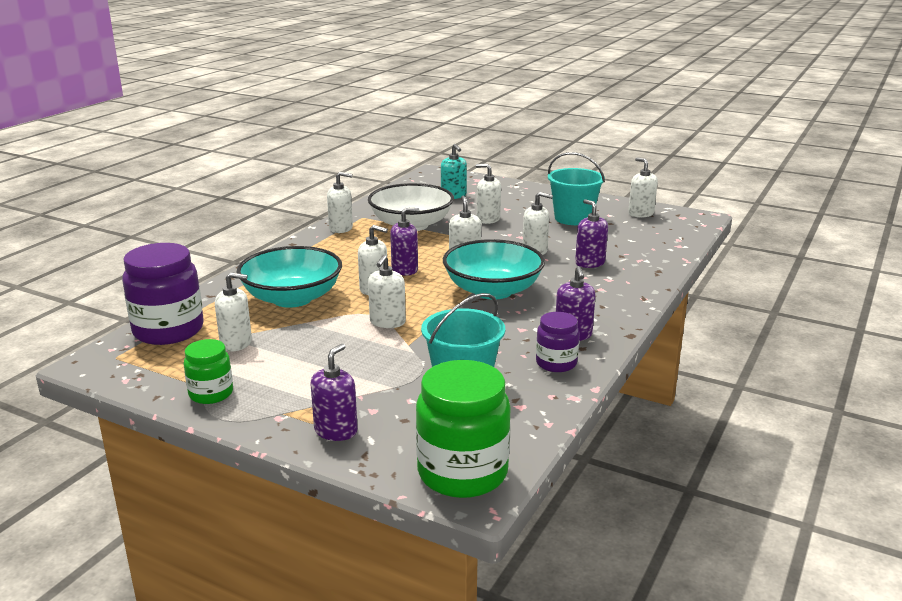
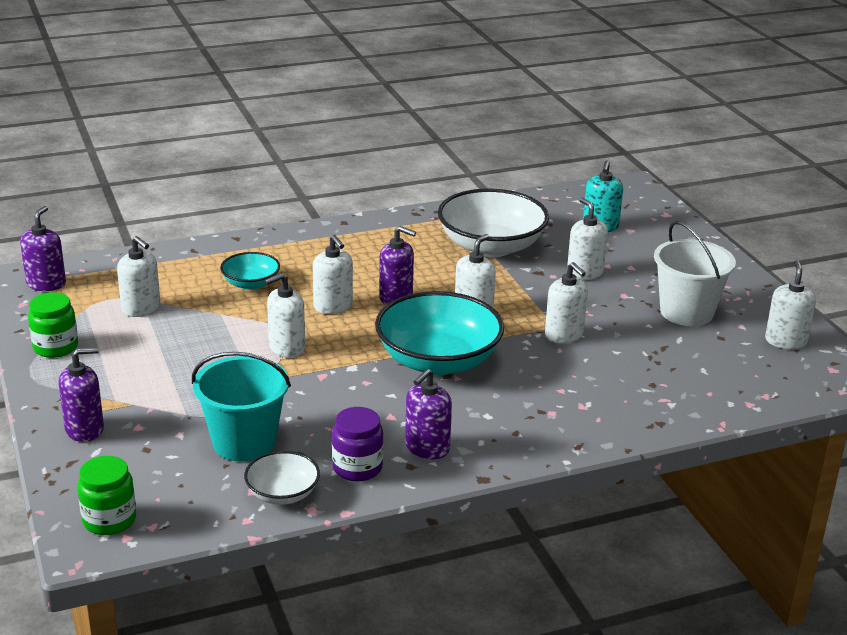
camera: 40 degrees right, 5 degrees up
(168, 330) = (113, 271): purple jar -> none
(292, 298) = (251, 283): turquoise bowl -> turquoise bowl, size x0.51
(341, 228) = (416, 222): white soap dispenser -> none
(462, 473) = (109, 520): green jar -> green jar, size x0.56
(541, 398) = (282, 494): none -> white bowl
(573, 218) = (686, 312): turquoise bucket -> white bucket
(589, 263) = (598, 376): purple soap dispenser -> purple soap dispenser (46, 284)

